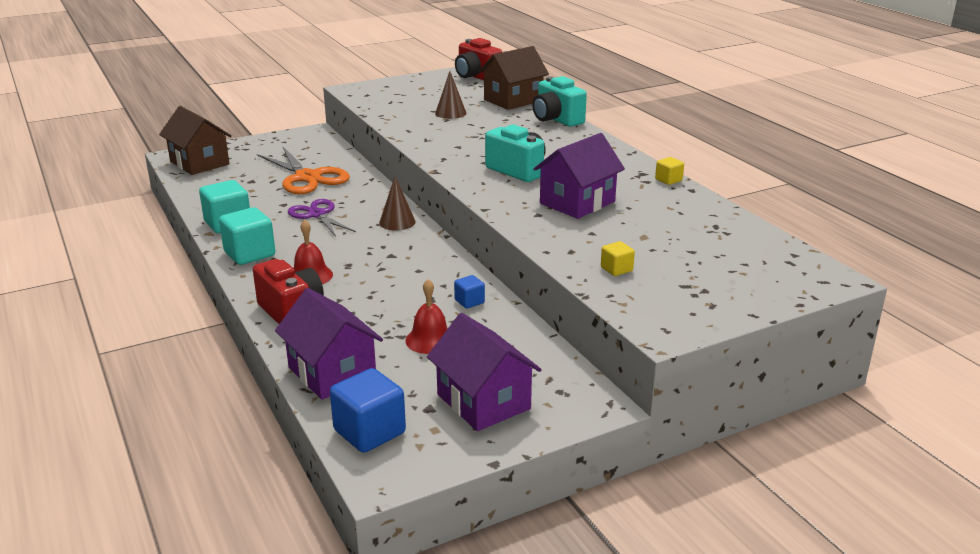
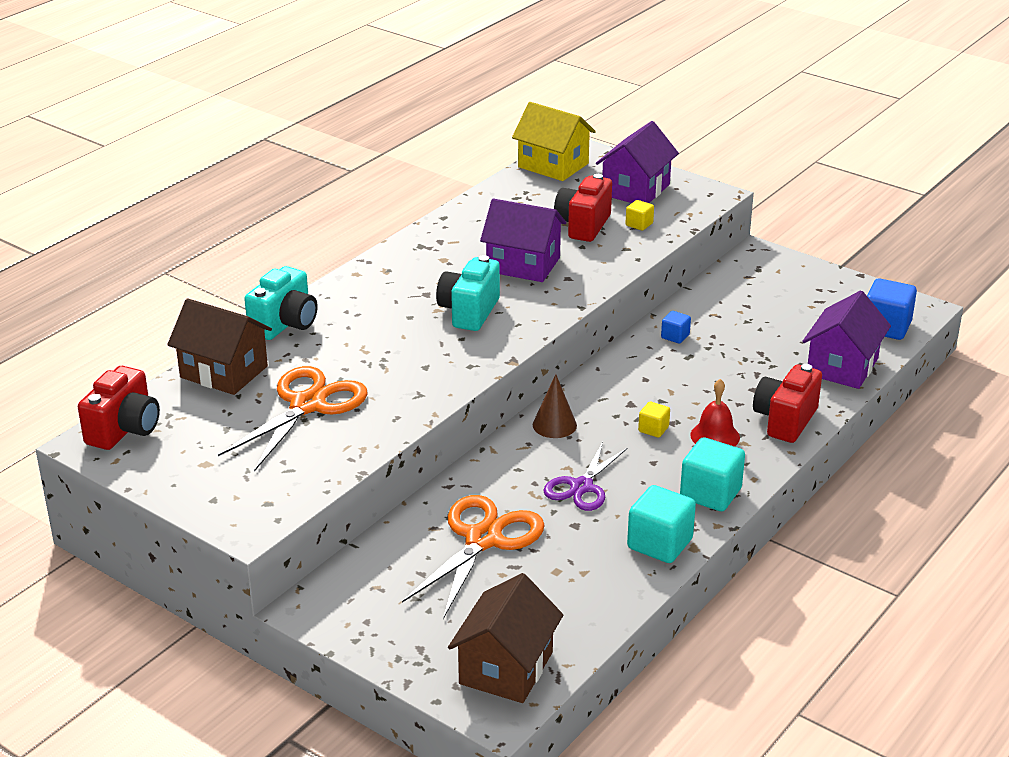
camera: 115 degrees left, 5 degrees up
(430, 340) = (752, 337): red bell -> none
(450, 113) = (307, 405): brown cone -> orange scissors
(483, 401) = (803, 294): purple house -> purple house (635, 190)
(633, 242) = (583, 226): none -> red camera
(668, 180) = (428, 231): yellow cube -> yellow cube (653, 429)
(786, 258) = (553, 165): none -> yellow house

